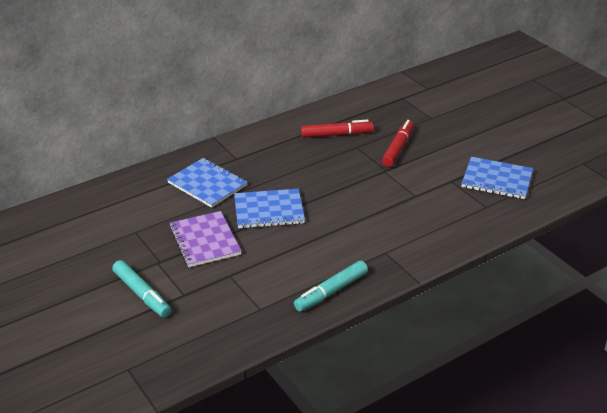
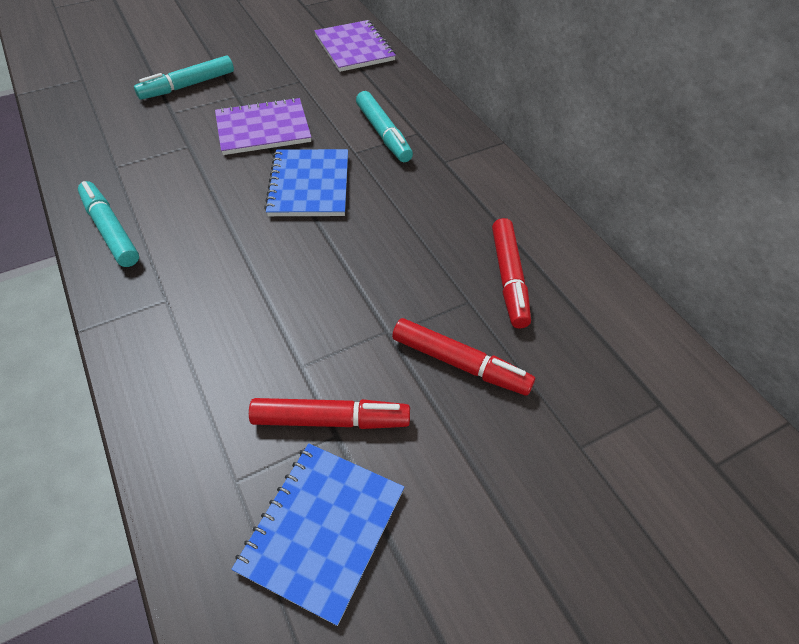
camera: 95 degrees right, 15 degrees up
(83, 208) = (354, 48): none -> purple notebook
(207, 184) = (383, 134): blue notebook -> turquoise marker
(443, 183) = (330, 420): none -> red marker

